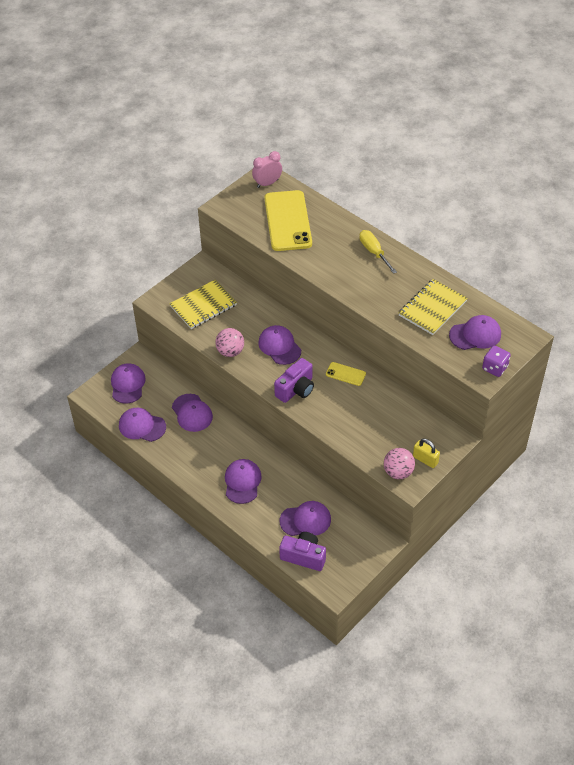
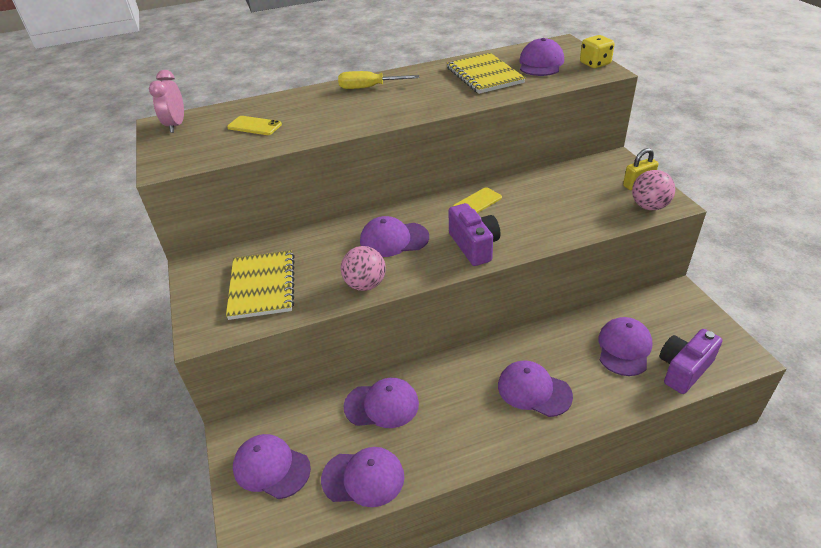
camera: 60 degrees left, 10 degrees down
(142, 426) = (363, 478): purple cap -> purple cap turned 135 degrees counterclockwise
(288, 221) = (254, 126): yellow phone -> yellow phone, size x0.45
(495, 368) = (595, 64): purple dice -> yellow dice

